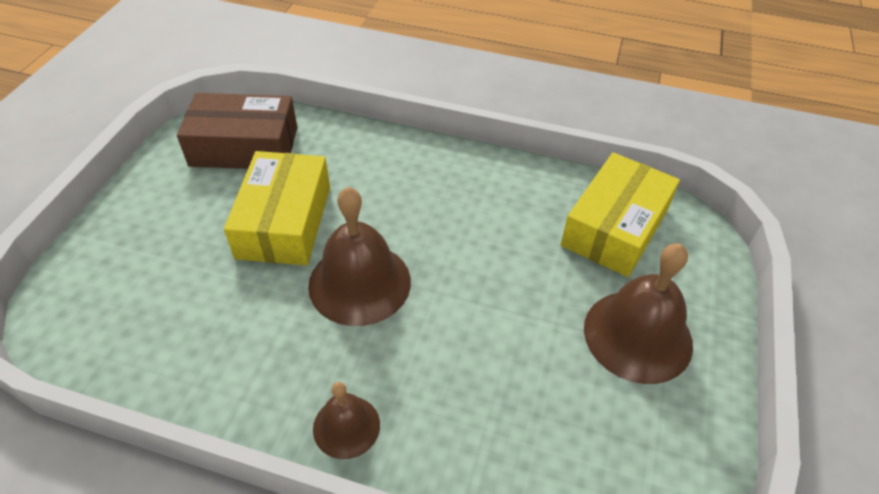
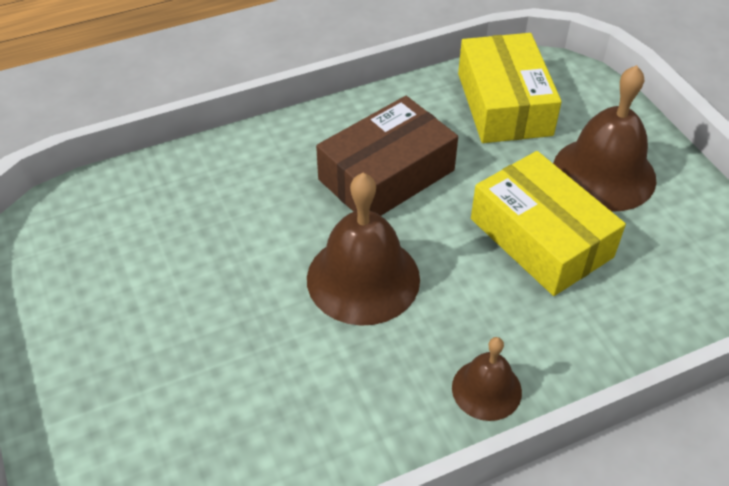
camera: 40 degrees left, 0 degrees up
(244, 146) = (99, 235): brown box -> brown box (386, 175)
(284, 221) = (231, 275): yellow box -> yellow box (540, 238)

